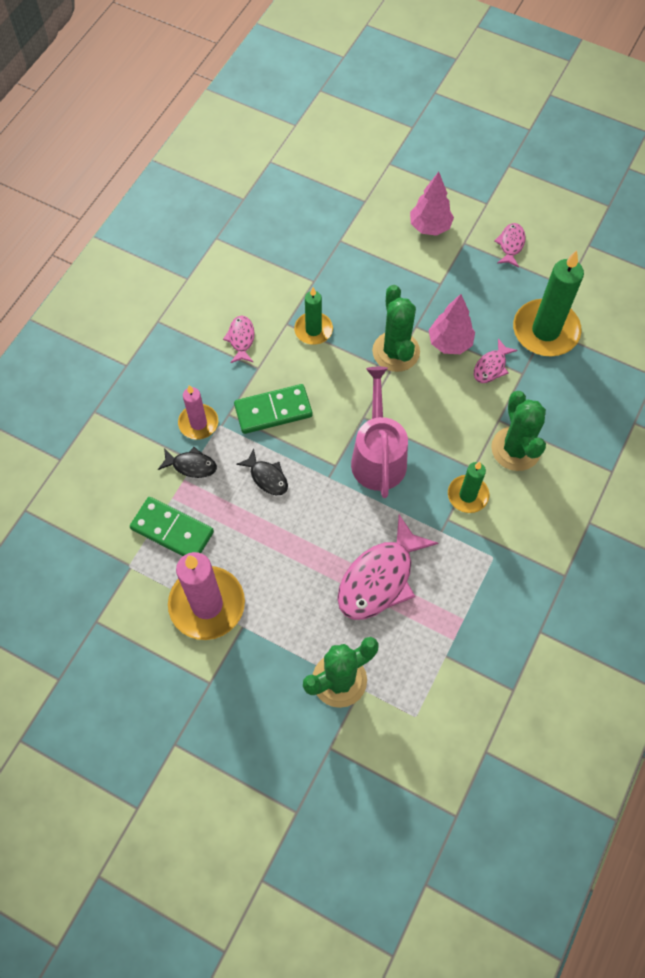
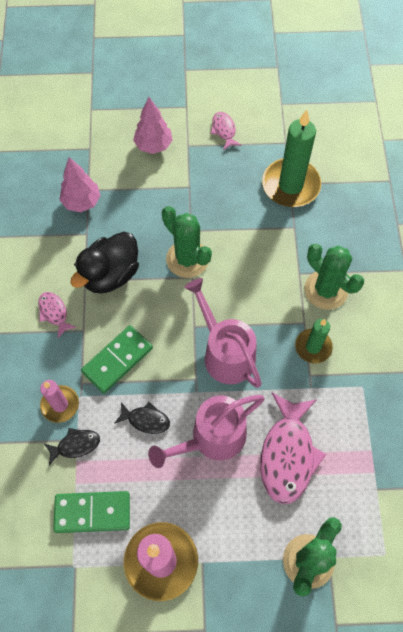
camera: 30 degrees left, 0 degrees up
(313, 330) = (110, 274): green candle -> black duck
(318, 525) = (212, 438): none -> pink watering can
(449, 343) = (225, 231): pink tree -> pink tree (82, 202)
(491, 366) = (268, 234): pink fish -> none

